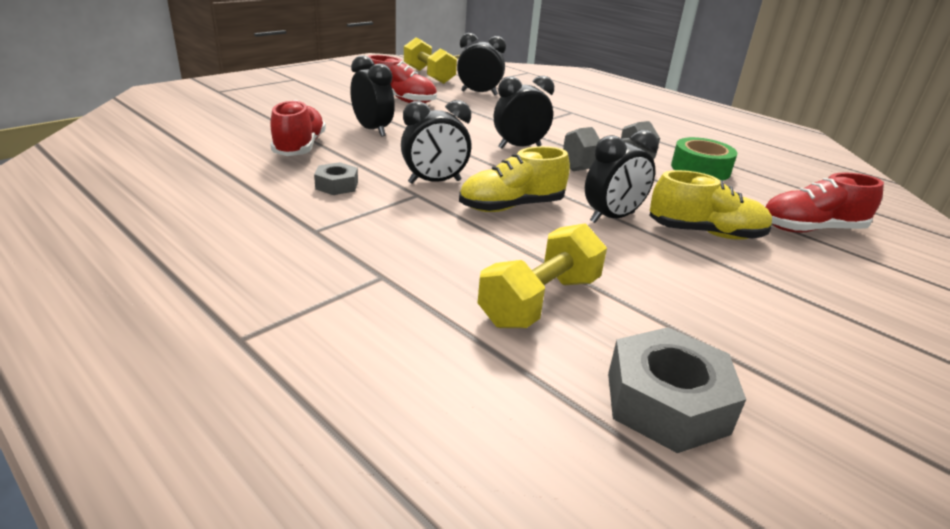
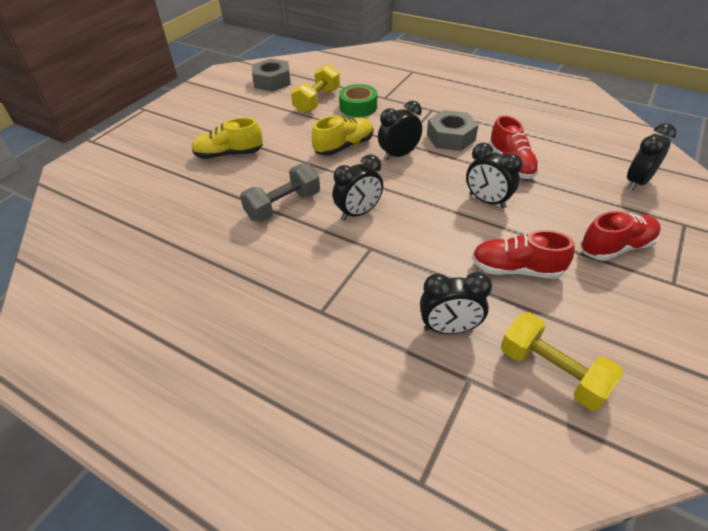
camera: 170 degrees right, 15 degrees up
(337, 185) = (450, 137): grey nut -> grey nut, size x1.79
(612, 217) = (283, 153): black clock -> black clock (637, 182)
(700, 169) = (203, 225): green tape -> green tape (358, 107)
(810, 229) = (156, 174): red shoe -> red shoe (616, 247)

